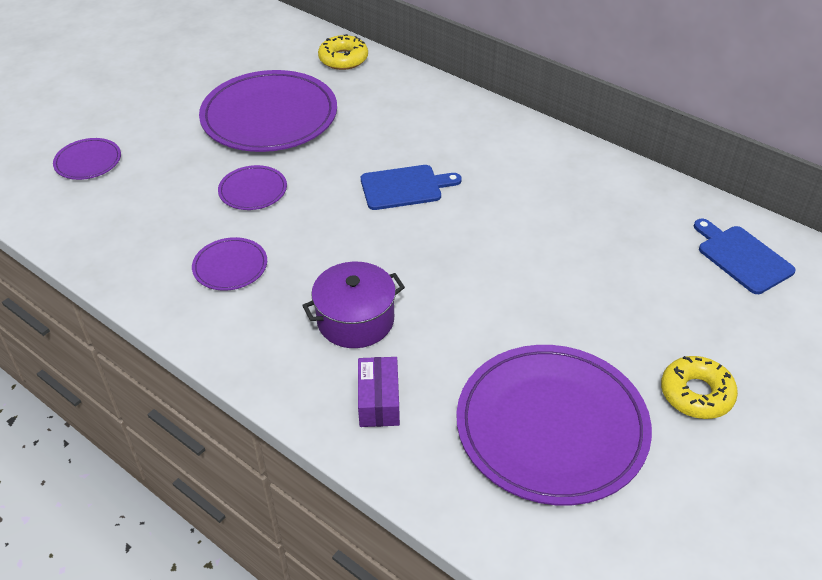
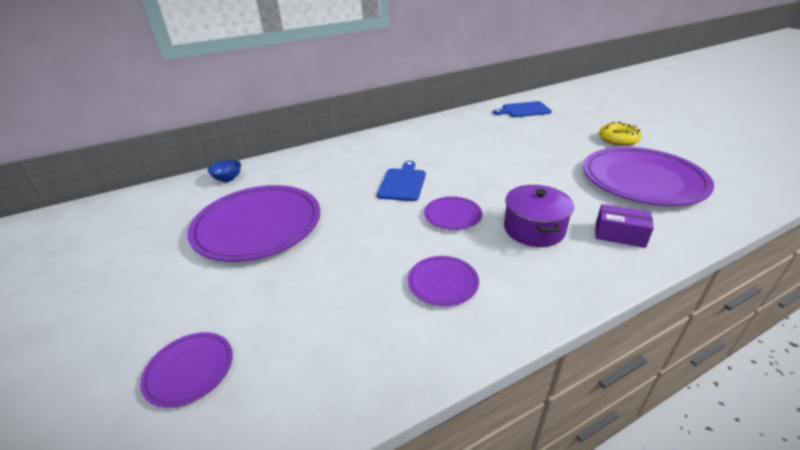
camera: 65 degrees left, 10 degrees down
(253, 190) = (349, 252): purple plate -> purple plate (452, 215)
(343, 59) = (228, 179): yellow donut -> blue bowl

